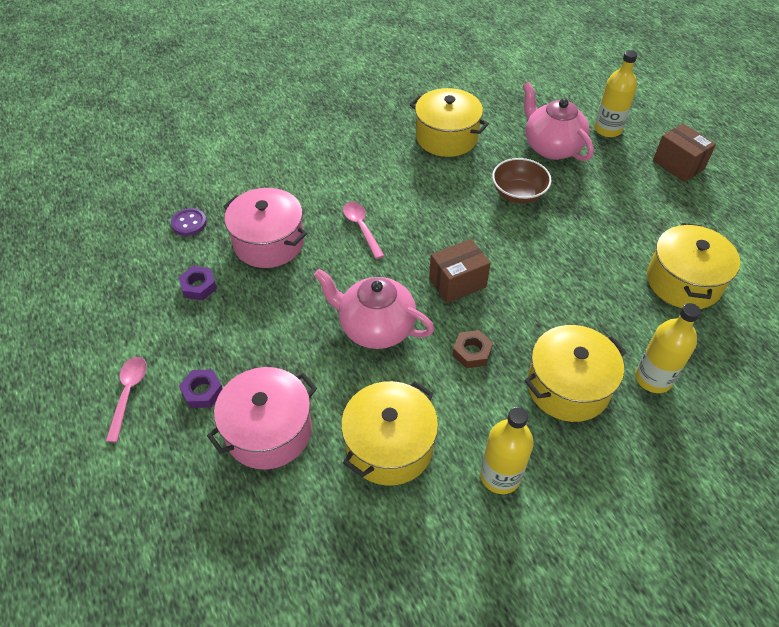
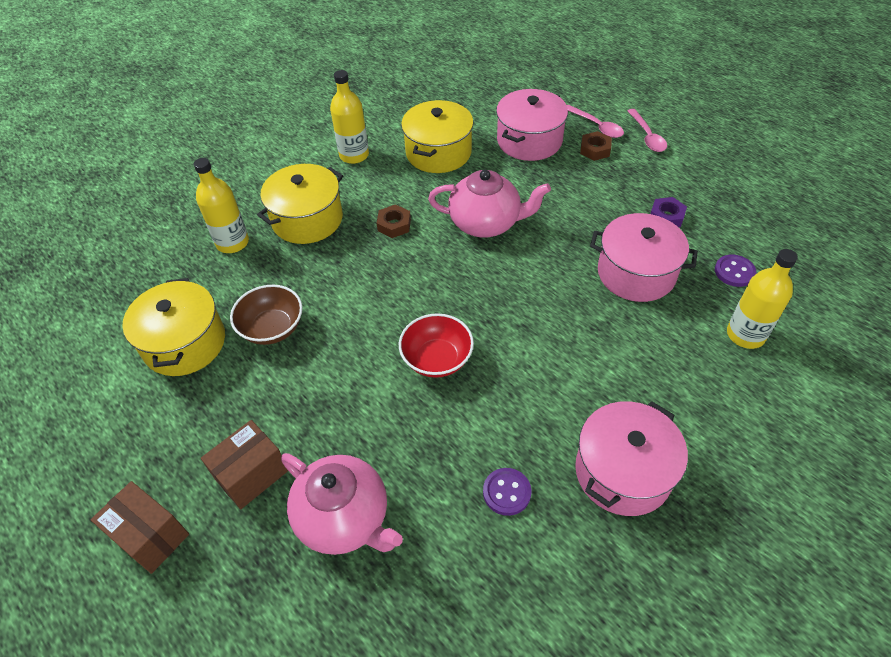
camera: 165 degrees right, 0 degrees up
(202, 391) = (595, 150): purple nut -> brown nut
(361, 228) = (551, 315): pink spoon -> pink spoon (597, 126)
(370, 131) = (623, 472): none -> pink pot
(446, 137) = (506, 492): yellow pot -> purple button
(457, 283) = (425, 281): brown box -> brown box (252, 474)
(466, 218) = (437, 359): none -> red bowl
(518, 194) = (381, 413): brown bowl -> brown bowl (272, 328)
(608, 129) = (254, 591): yellow bottle -> yellow bottle (745, 335)

